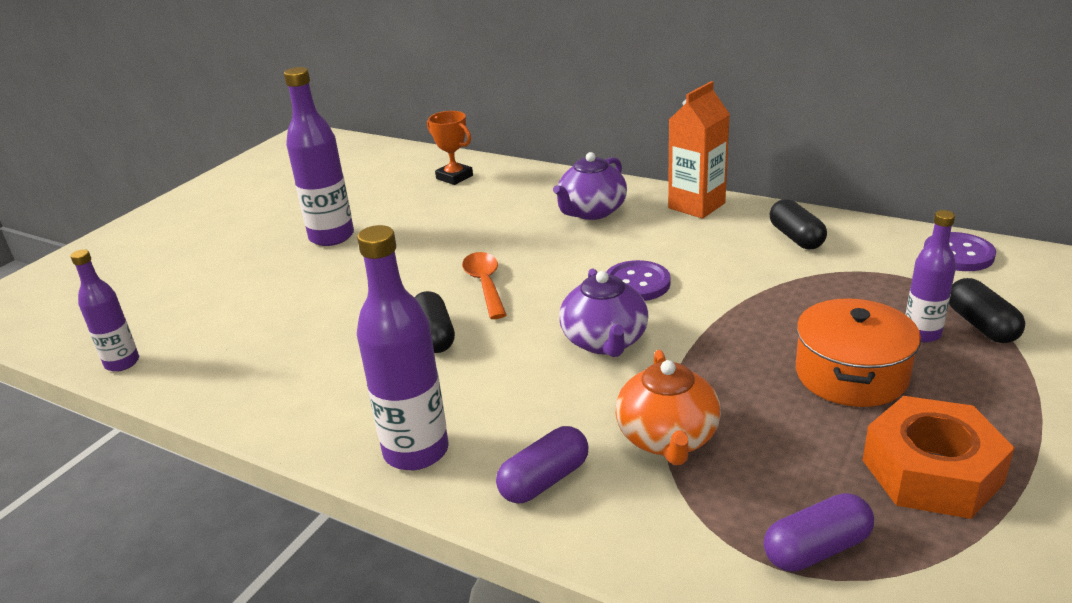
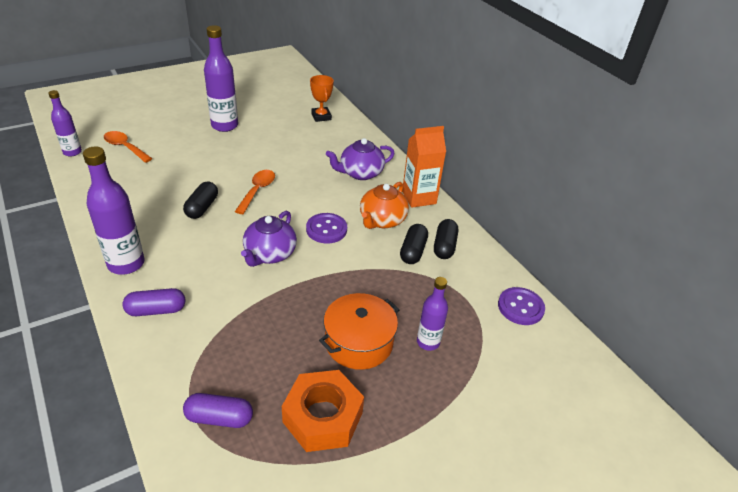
camera: 25 degrees right, 10 degrees up
(207, 321) = (125, 147): none -> orange spoon
(667, 438) = (230, 322): orange teapot -> orange teapot (382, 220)
(981, 325) = (467, 357): black capsule -> black capsule (413, 251)

